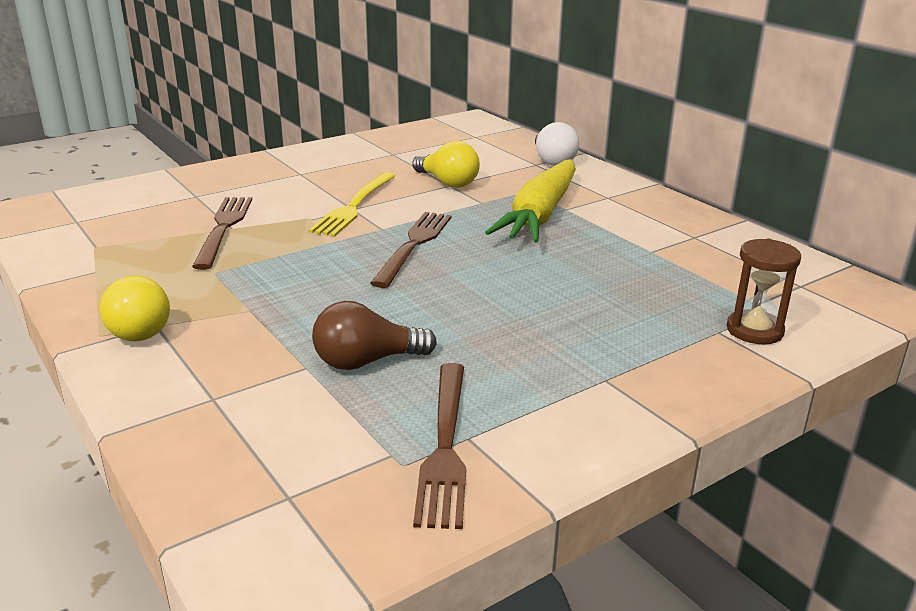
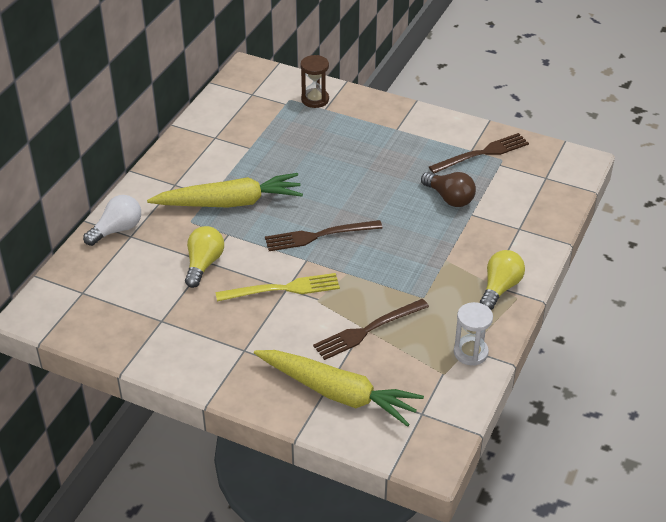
camera: 120 degrees left, 15 degrees up
(87, 270) = (470, 352): none -> white hourglass
(175, 194) = (338, 393): none -> yellow carrot

